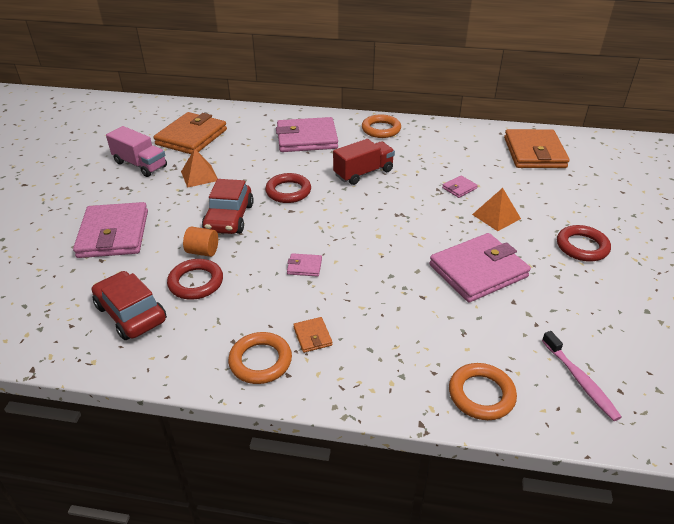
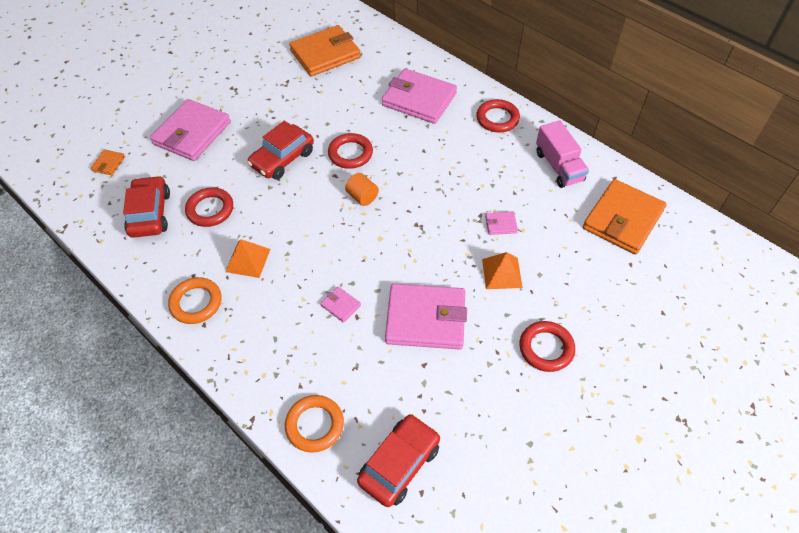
camera: 35 degrees right, 15 degrees up
(140, 164) = (263, 68): pink truck -> pink truck (559, 166)
(199, 176) = (296, 102): orange pyramid -> orange pyramid (248, 260)
(203, 251) = (237, 183): orange cylinder -> orange cylinder (362, 197)
(304, 267) = (296, 237): pink wallet -> pink wallet (340, 305)
(312, 336) = (246, 303): orange wallet -> orange wallet (108, 164)
(363, 173) = (431, 164): red truck -> none
(381, 129) = (497, 119): orange ring -> red ring
(580, 380) = (399, 464): pink toothbrush -> red car

